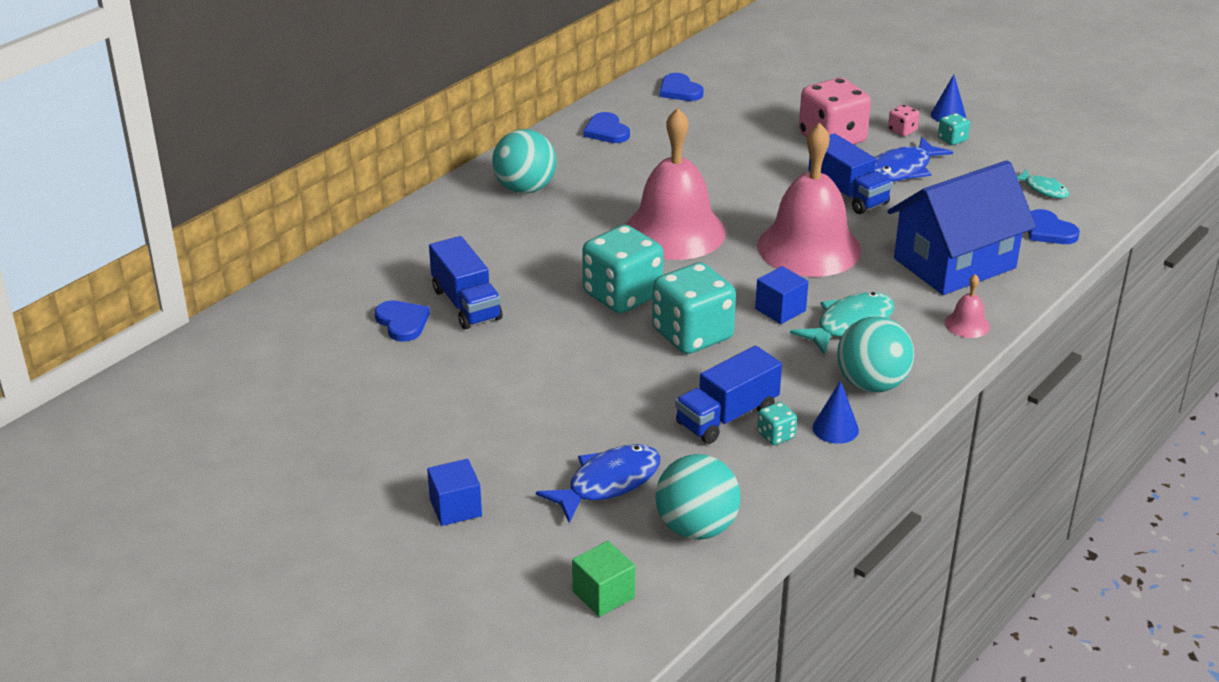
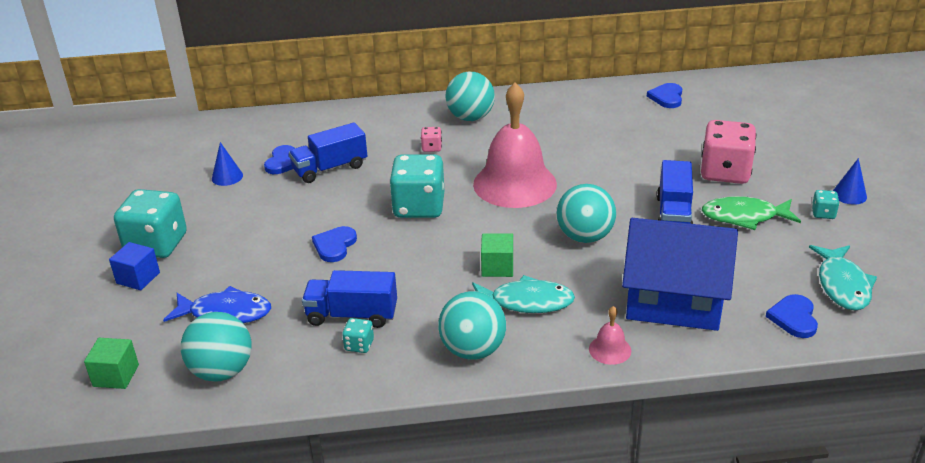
camera: 45 degrees right, 0 degrees up
(466, 304) = (330, 168): blue truck -> blue truck turned 45 degrees clockwise
(606, 131) = (576, 104): blue heart -> blue heart (334, 246)
(692, 335) = (418, 253): turquoise dice -> turquoise dice (156, 245)
(780, 310) = (497, 267): blue cube -> green cube
(809, 247) = (585, 237): pink bell -> turquoise ball
(835, 428) = (401, 364): blue cone -> blue cone (227, 177)
(902, 131) = (791, 190): pink dice -> pink dice (431, 148)
(902, 170) = (744, 217): blue fish -> green fish
(1043, 189) = (842, 285): turquoise fish -> turquoise fish, size x1.69

